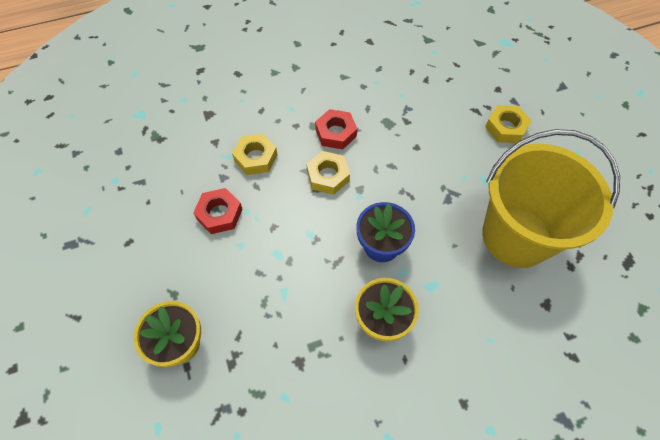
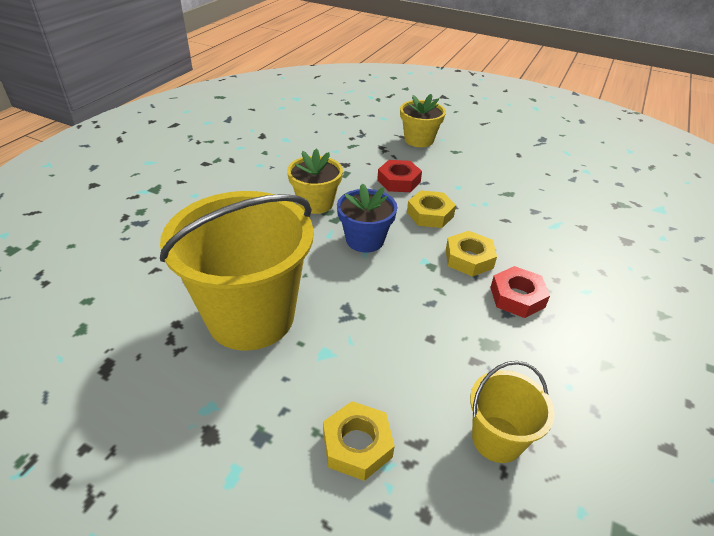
camera: 135 degrees right, 20 degrees down
(219, 214) = (498, 192): red nut -> red nut (398, 181)
(256, 158) = (538, 235): yellow nut -> yellow nut (430, 214)
(438, 89) = (497, 439): none -> yellow bucket

